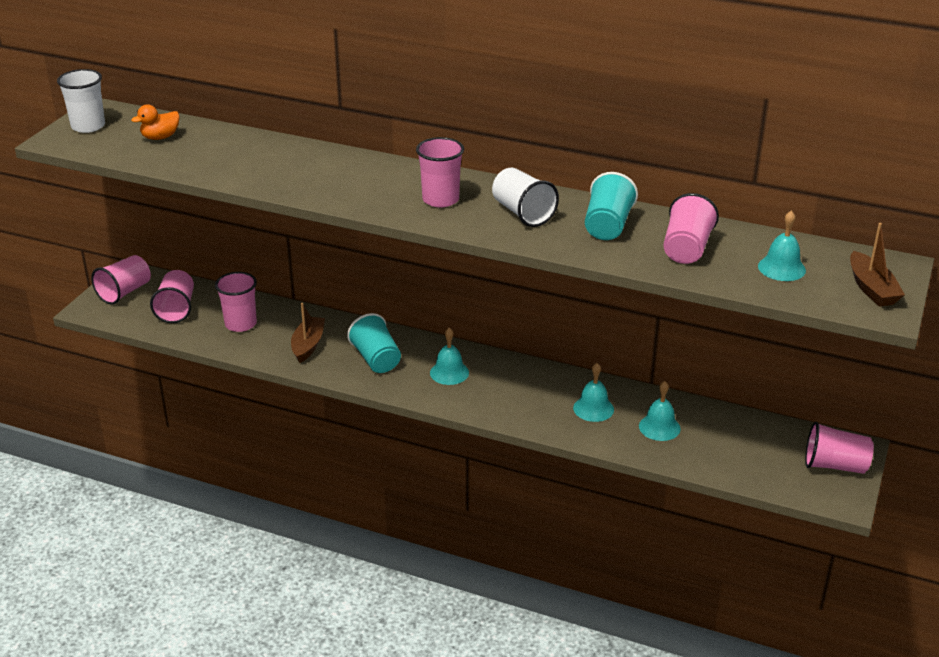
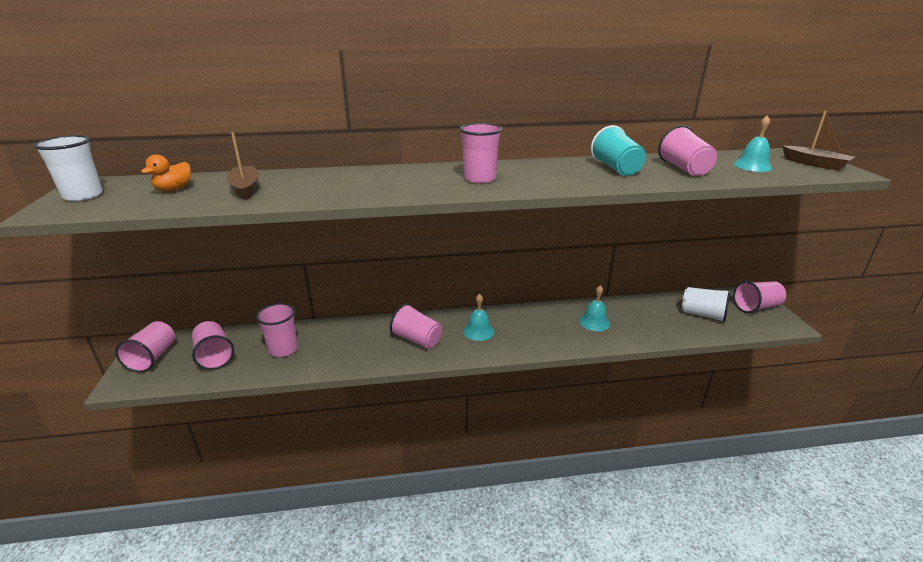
camera: 30 degrees left, 5 degrees down
(308, 345) = (354, 347): brown boat -> brown boat (245, 189)
(376, 359) = (417, 340): turquoise cup -> pink cup
(523, 213) = (550, 174): white cup -> white cup (703, 315)
(659, 427) = (644, 319): turquoise bell -> none

